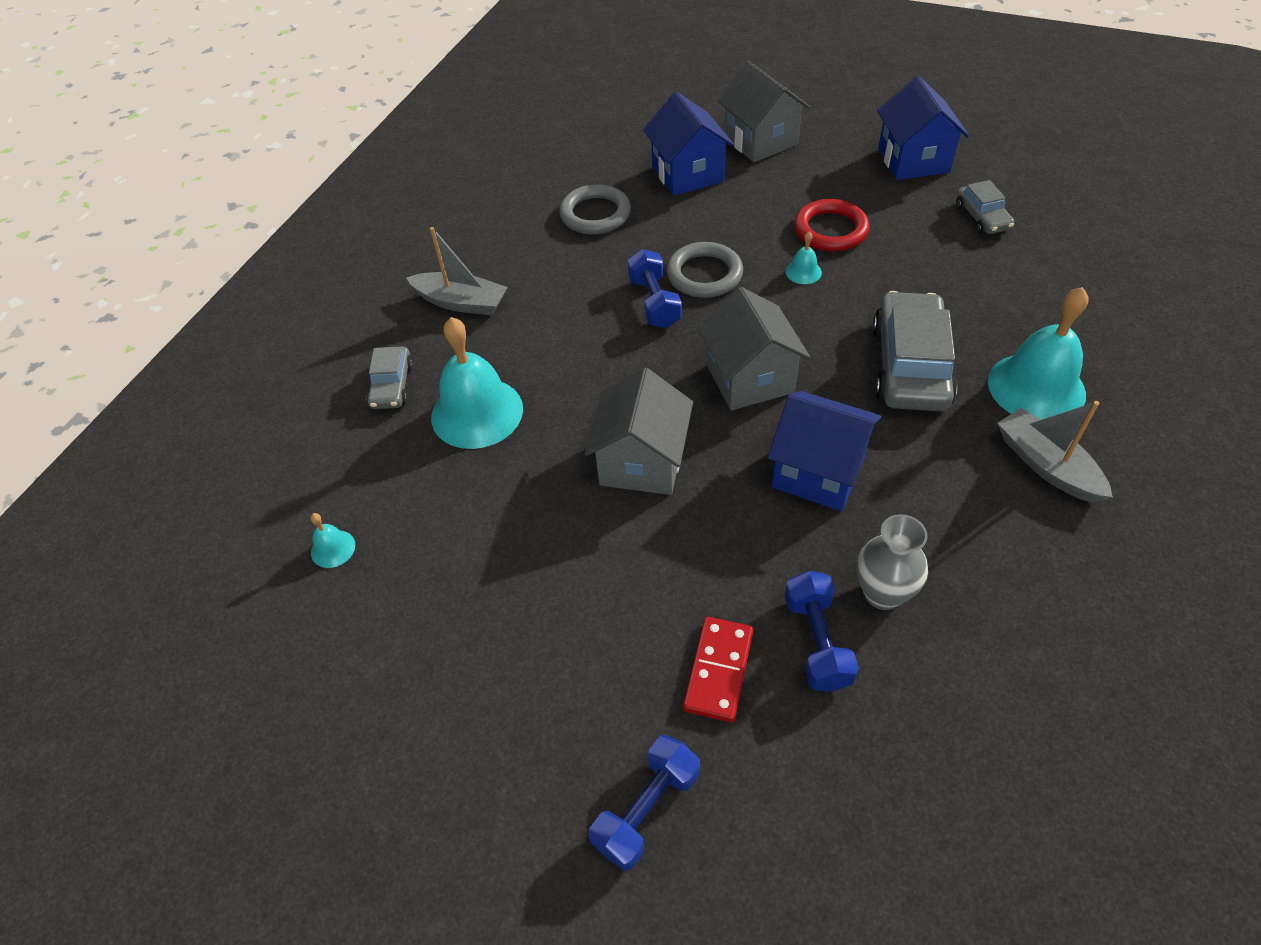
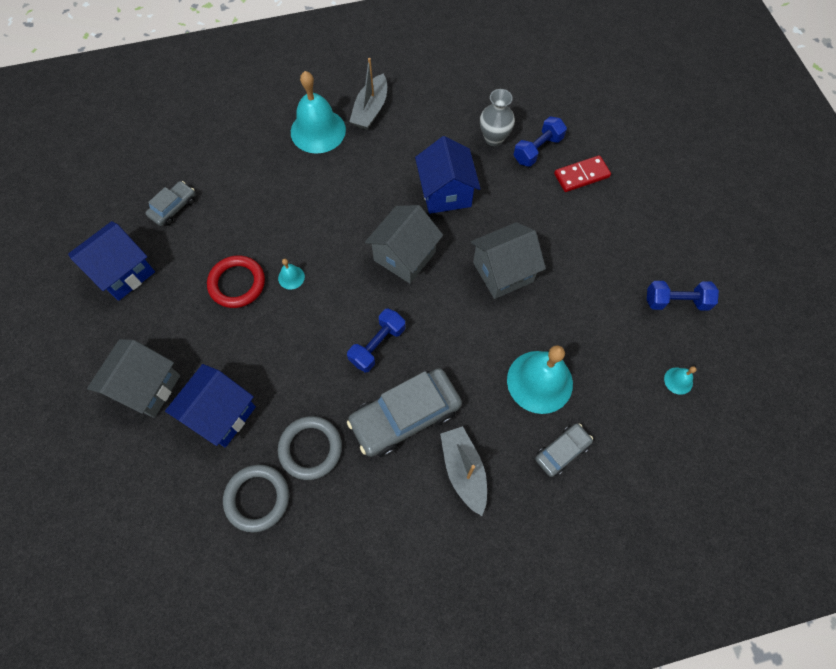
camera: 130 degrees left, 15 degrees up
(647, 809) = (655, 166): blue dumbbell -> blue dumbbell (676, 301)
(704, 274) = (331, 332): grey ring -> grey ring (257, 498)
(910, 365) = (339, 188): grey car -> grey car (405, 416)

